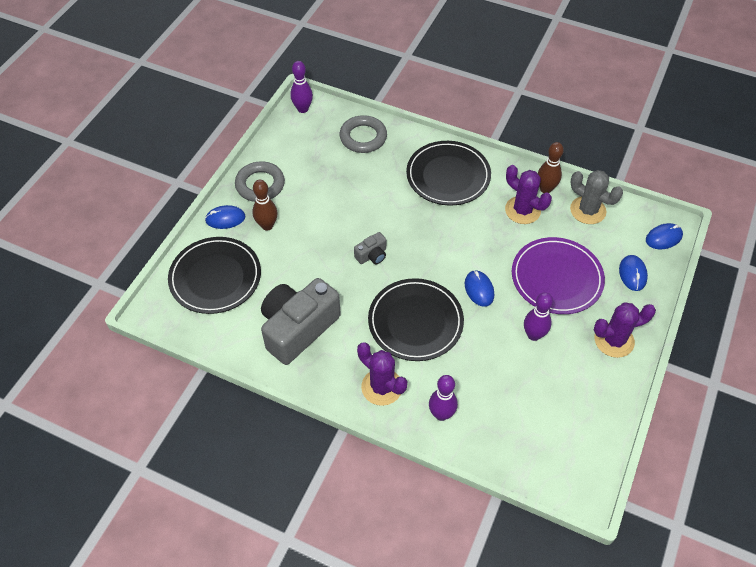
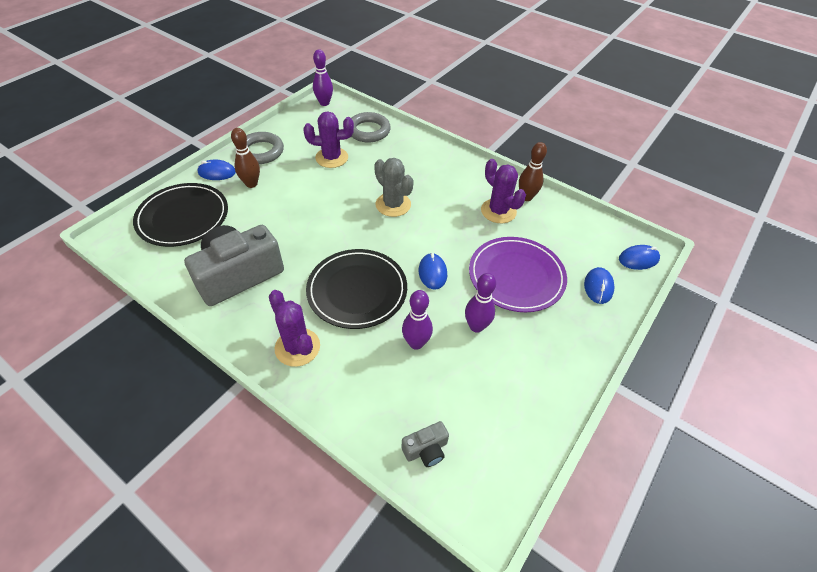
camera: 10 degrees right, 5 degrees down
(372, 255) = (338, 224): grey camera -> grey camera (426, 450)
(441, 414) = (350, 388): purple bowling pin -> purple bowling pin (416, 343)
(448, 176) = (435, 172): black plate -> none
(588, 210) = (564, 222): grey cactus -> grey cactus (393, 205)
(614, 340) = (563, 348): purple cactus -> purple cactus (331, 158)

